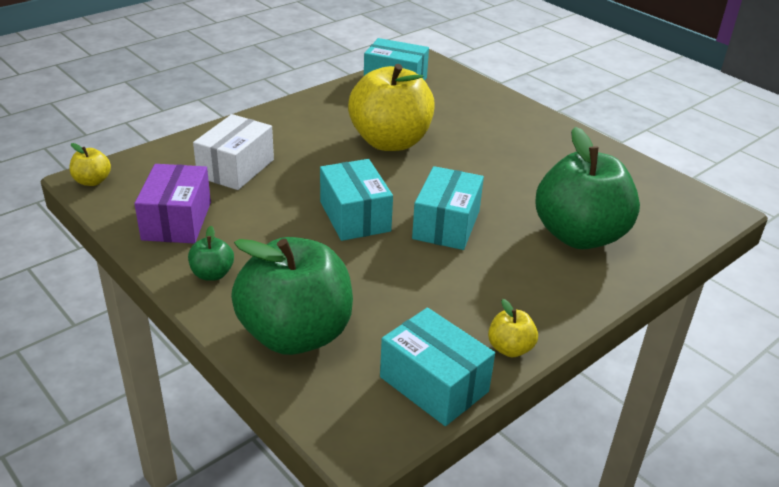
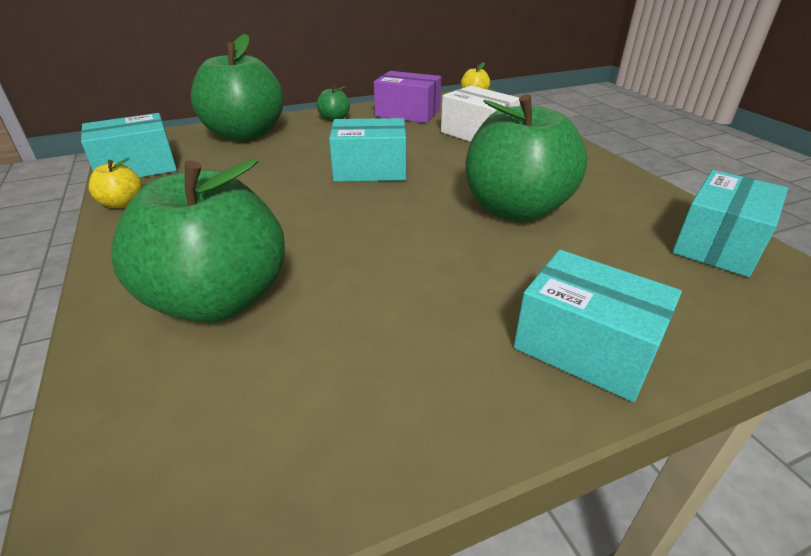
camera: 110 degrees right, 0 degrees up
(390, 142) = (516, 209): yellow apple -> green apple
(446, 225) = (321, 211): turquoise box -> turquoise box (585, 347)

